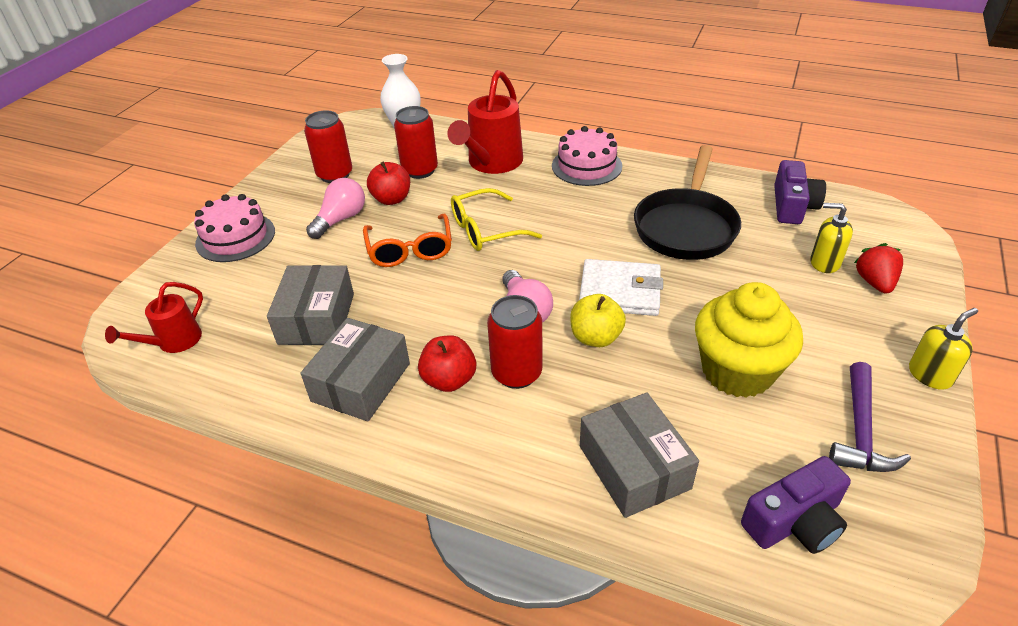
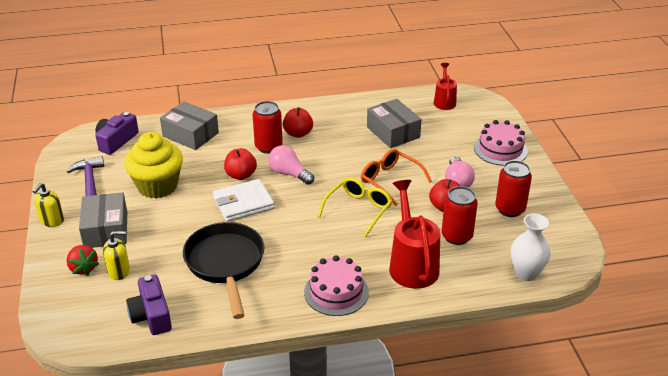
camera: 145 degrees right, 5 degrees down
(361, 382) = (337, 119): grey box -> grey box (106, 230)
(595, 337) = (241, 175): yellow apple -> red apple

